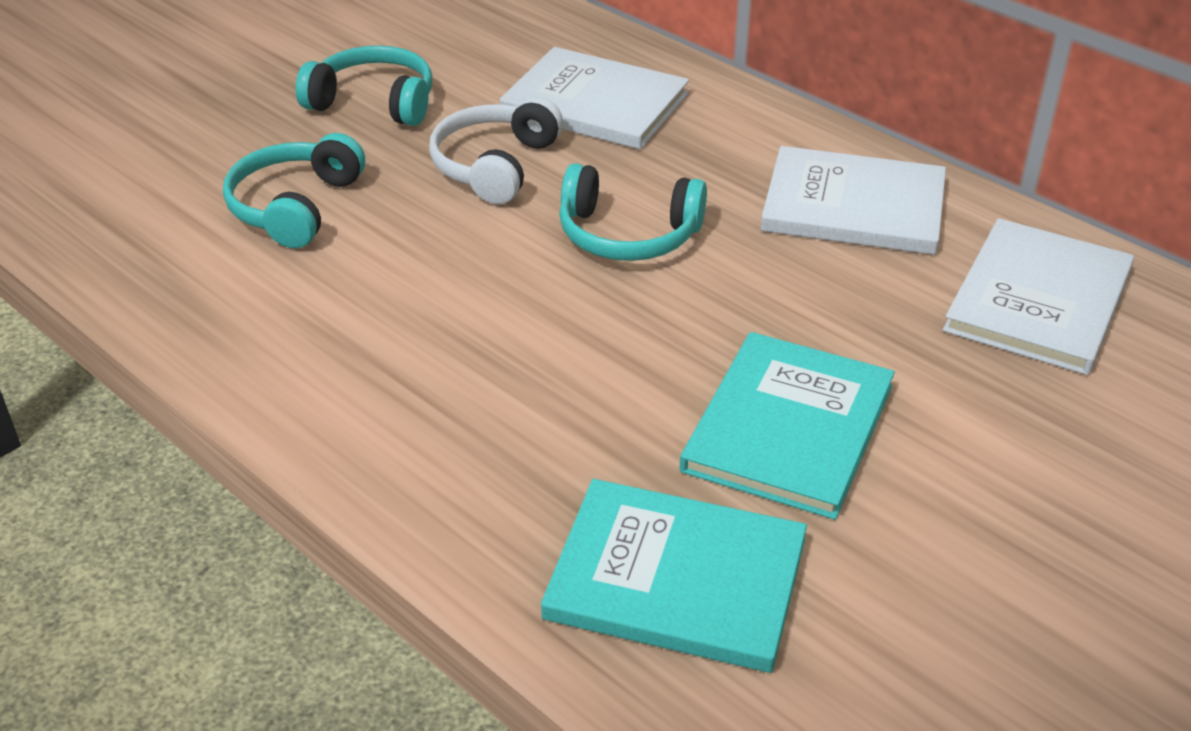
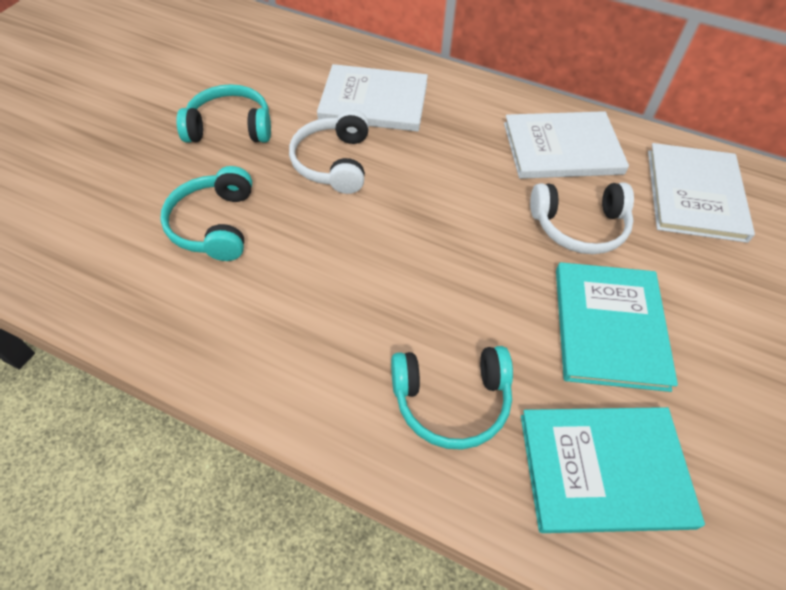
camera: 20 degrees left, 15 degrees up
(628, 234) = (442, 199): turquoise headphones -> turquoise headphones (451, 400)
(819, 304) = (579, 226): none -> white headphones

